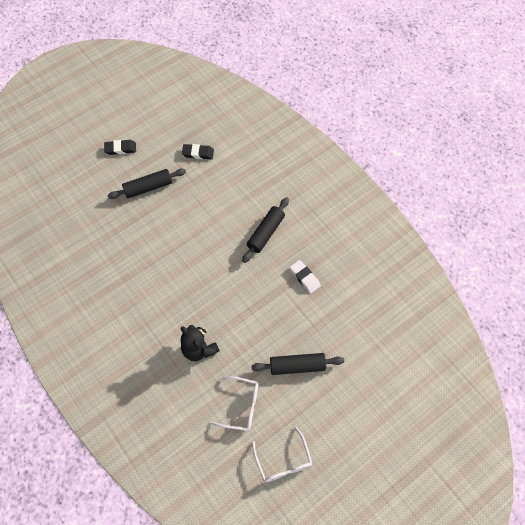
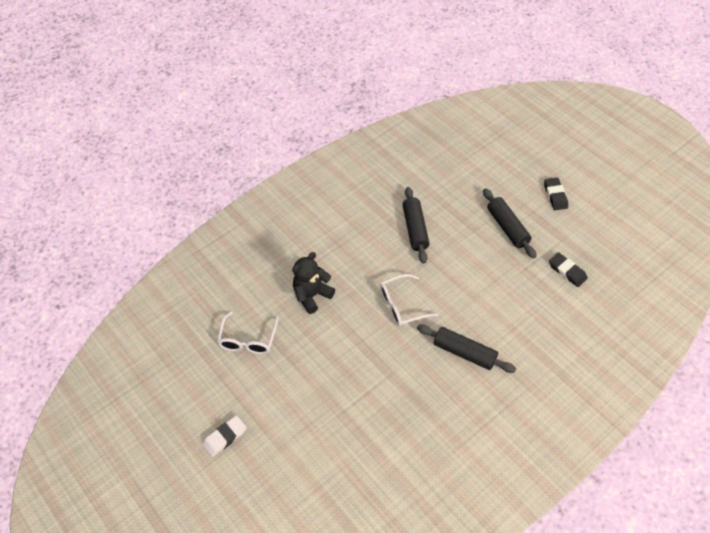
camera: 90 degrees right, 10 degrees down
(198, 153) = (567, 271): black eraser -> black eraser turned 45 degrees counterclockwise
(283, 460) = (187, 384): white glasses -> white glasses (402, 305)
(297, 366) = (292, 394): black rolling pin -> black rolling pin (415, 229)
(304, 277) = (407, 399): white eraser -> white eraser (225, 437)

